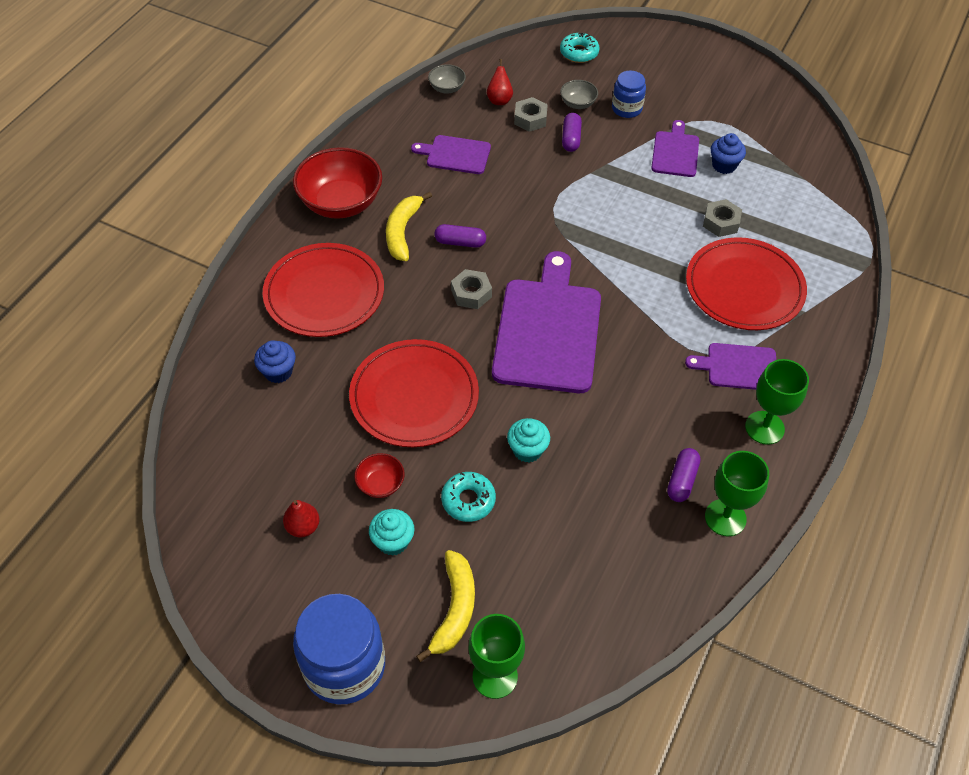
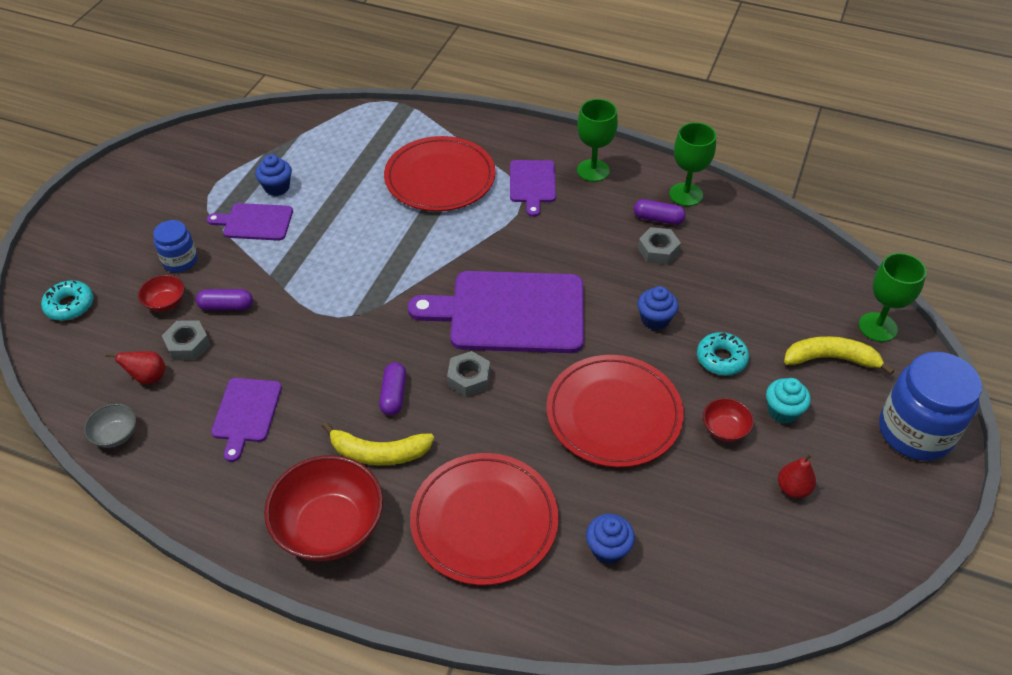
camera: 95 degrees left, 5 degrees down
(527, 450) = (655, 320): turquoise cupcake -> blue cupcake
(578, 103) = (165, 303): grey bowl -> red bowl
(721, 222) = (357, 191): grey nut -> grey nut (658, 250)

